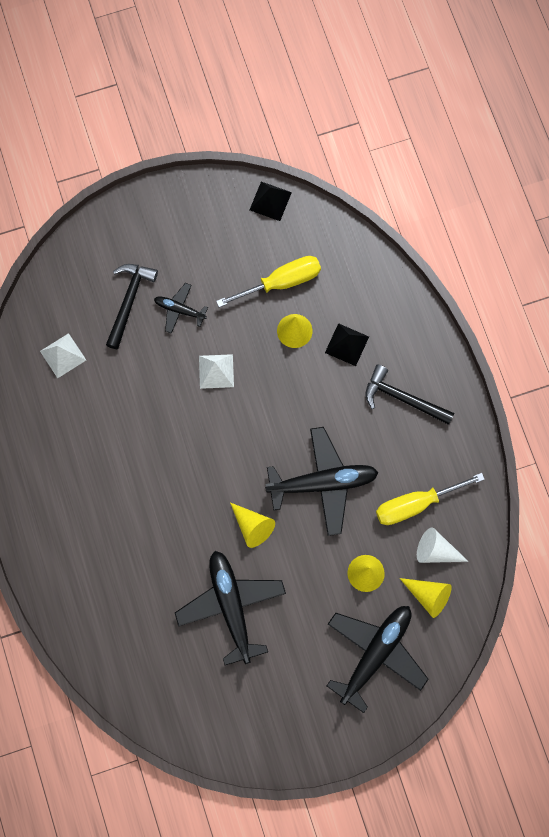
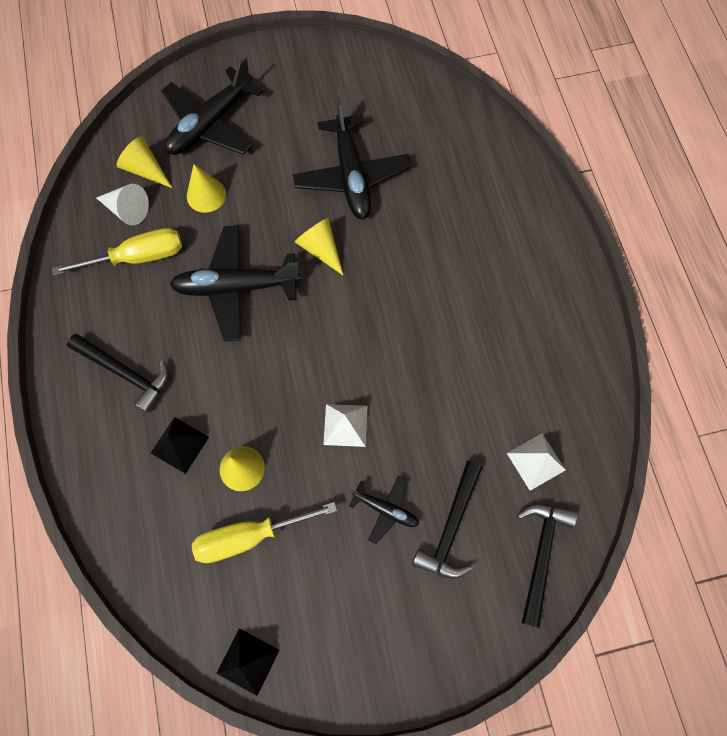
camera: 175 degrees left, 5 degrees down
(61, 287) = (540, 554): none -> black hammer

